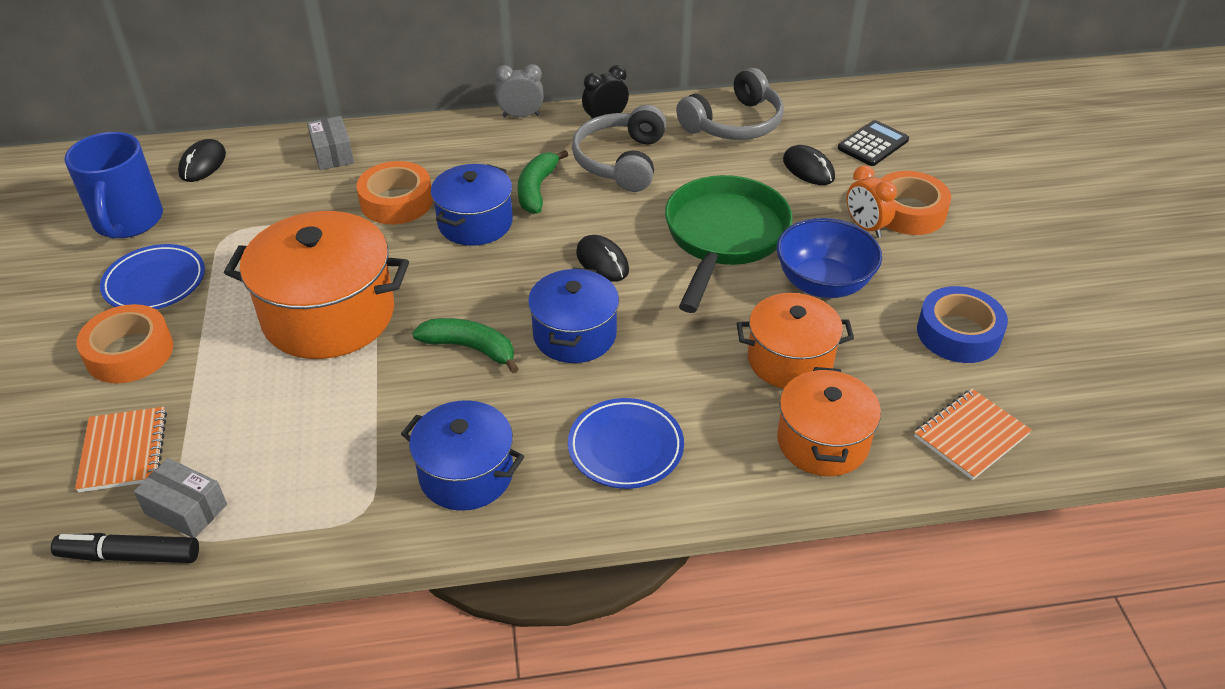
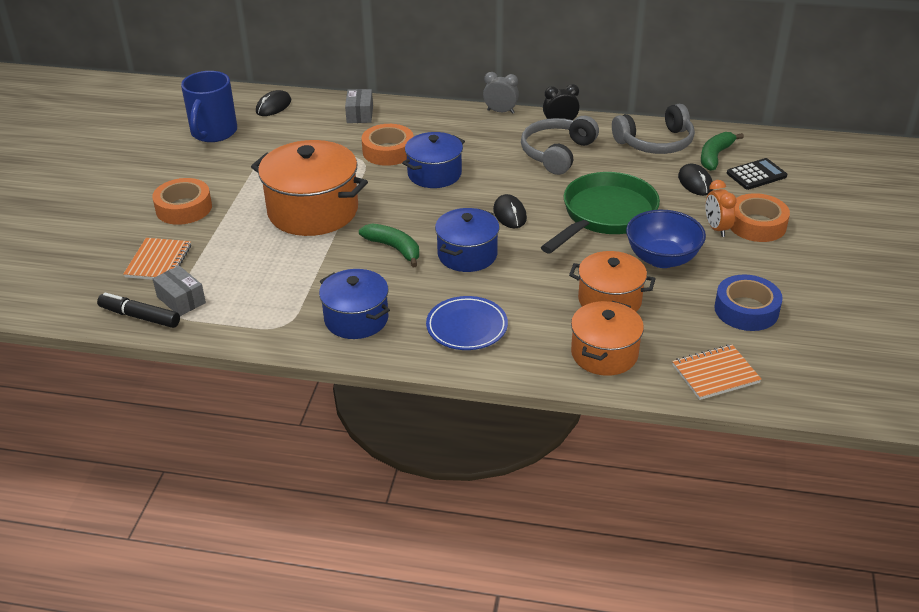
camera: 20 degrees right, 5 degrees down
(155, 282) = (215, 171): blue plate -> none
(537, 189) = (487, 161): green banana -> green banana (715, 156)

